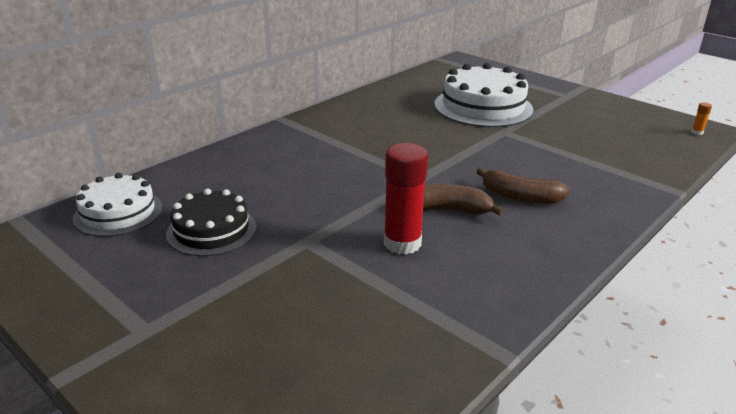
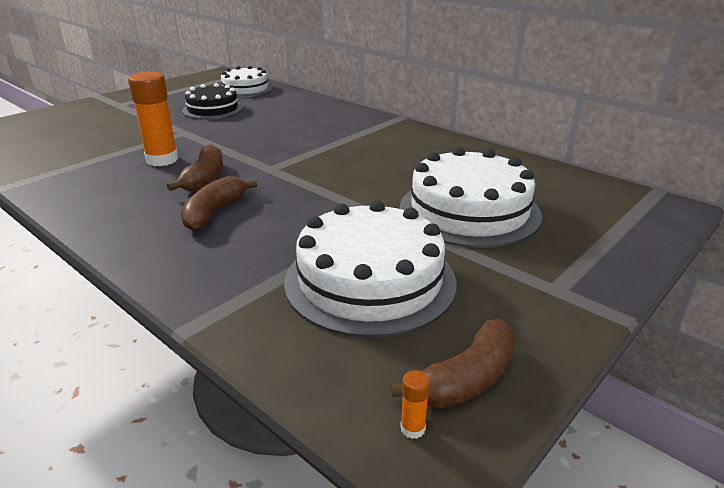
camera: 90 degrees right, 0 degrees up
(402, 243) = (162, 160): red glue stick -> orange glue stick
(588, 138) = (370, 281): none -> white cake
(656, 120) = (466, 379): none -> brown banana

